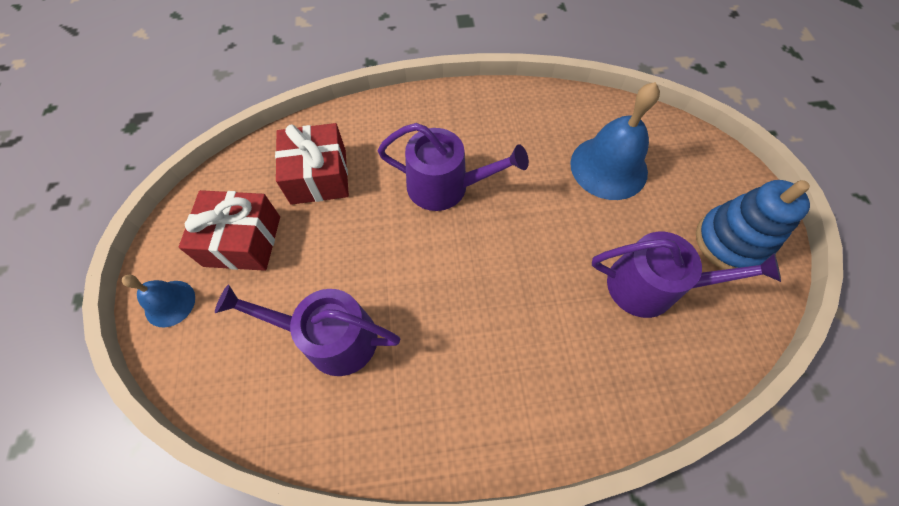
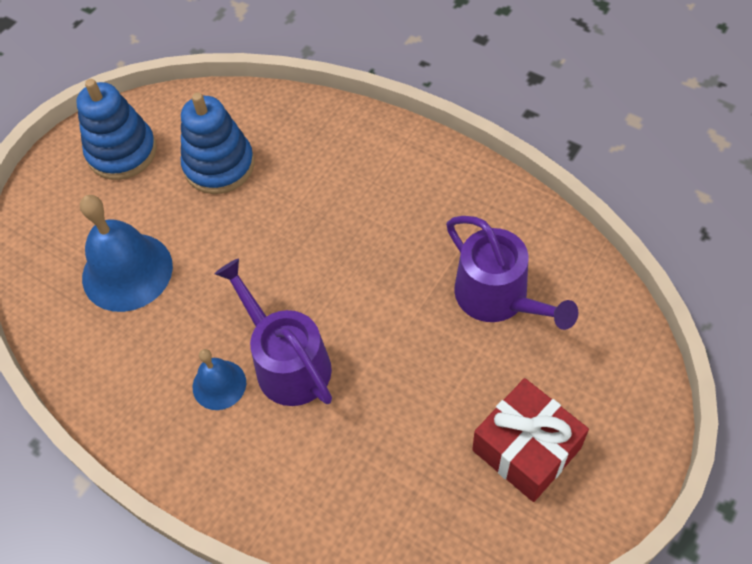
camera: 135 degrees left, 5 degrees down
(170, 303) = (630, 430): blue bell -> blue bell (219, 384)
(319, 176) = (400, 471): red gift -> none
(651, 286) = (219, 165): purple watering can -> blue stacking toy

